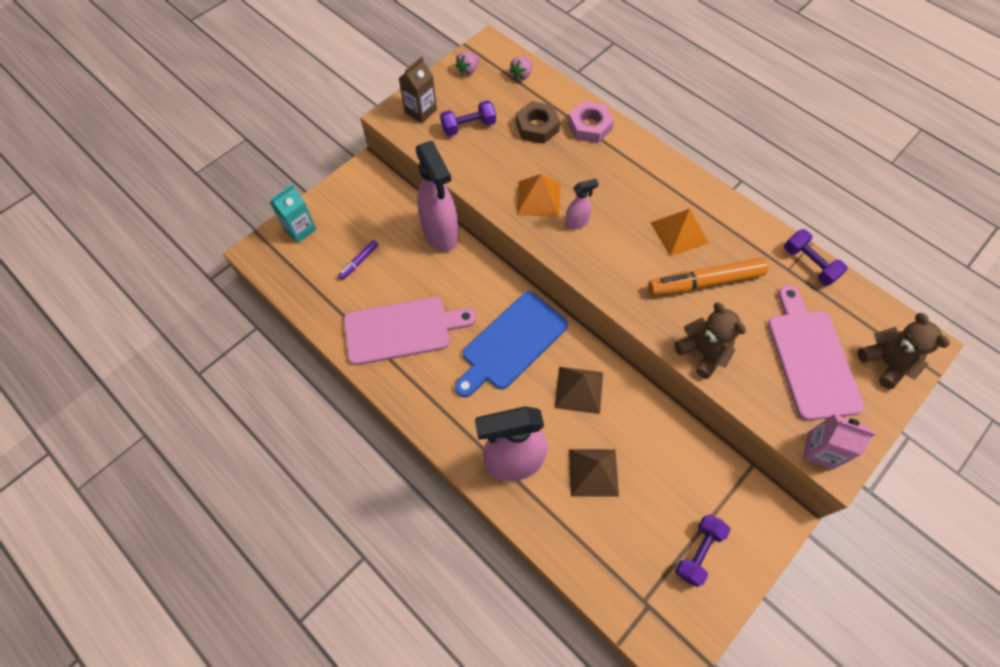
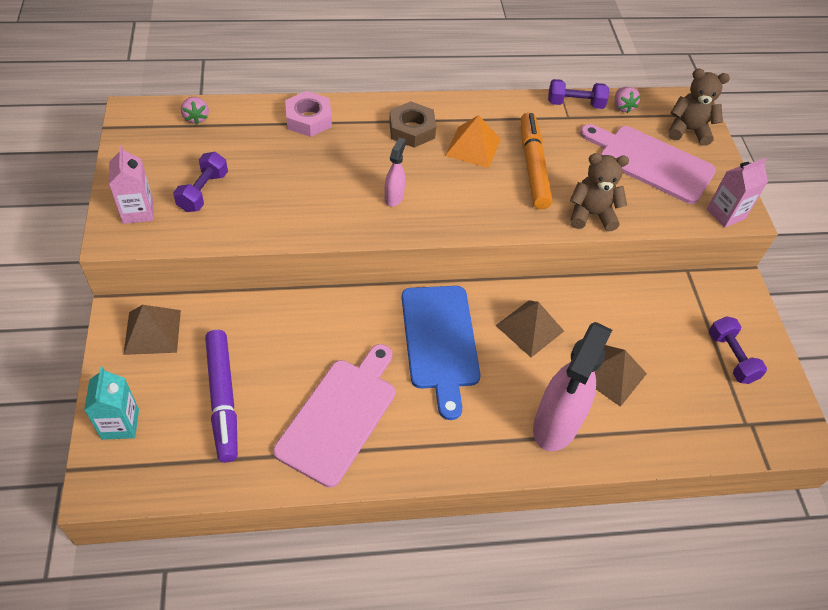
camera: 55 degrees left, 10 degrees down
(359, 262) = (223, 398): purple marker -> purple marker, size x2.07
(370, 192) = (152, 332): none -> brown pyramid
(420, 111) = (138, 211): brown carton -> pink carton
(441, 234) = (269, 310): pink spray bottle -> none
(468, 70) = (139, 146): pink strawberry -> pink strawberry (622, 107)
(537, 127) = (265, 149): brown nut -> brown nut (411, 130)
(538, 198) = (341, 203): orange pyramid -> none
(705, 282) = (533, 166): orange marker -> orange marker turned 150 degrees clockwise

